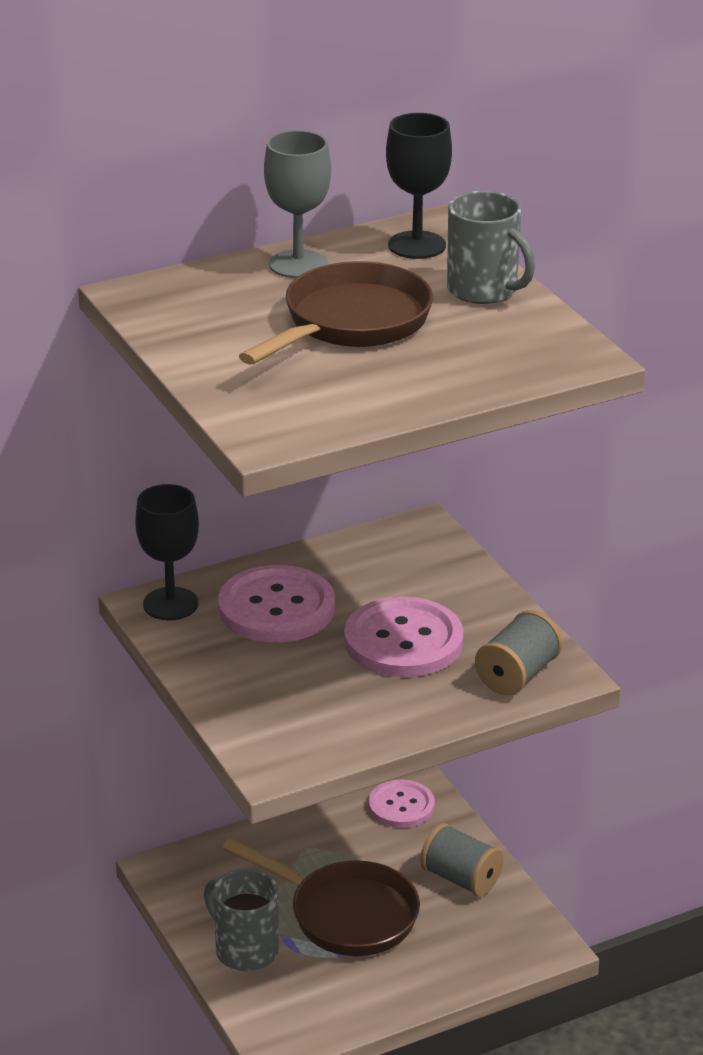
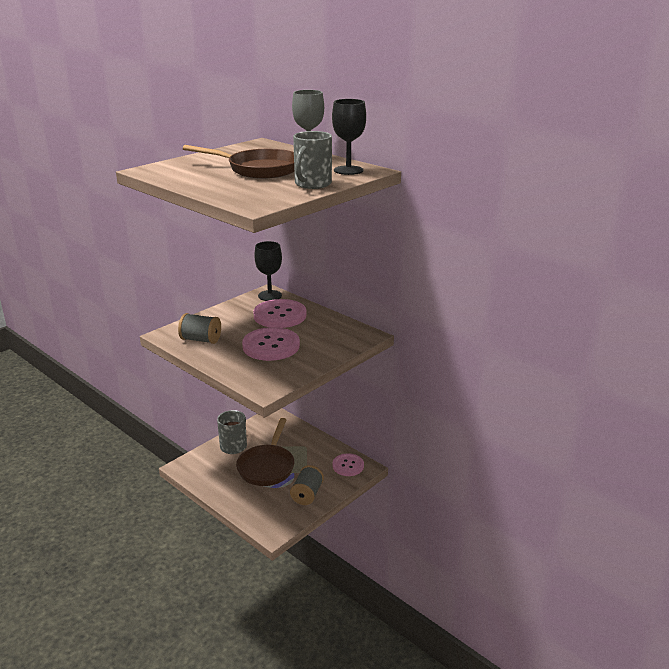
camera: 70 degrees right, 5 degrees down
(517, 675) = (258, 377): grey spool -> grey spool (201, 340)

